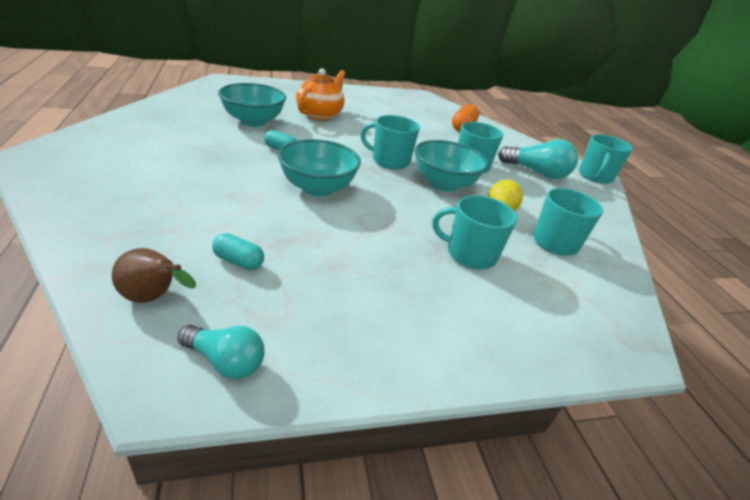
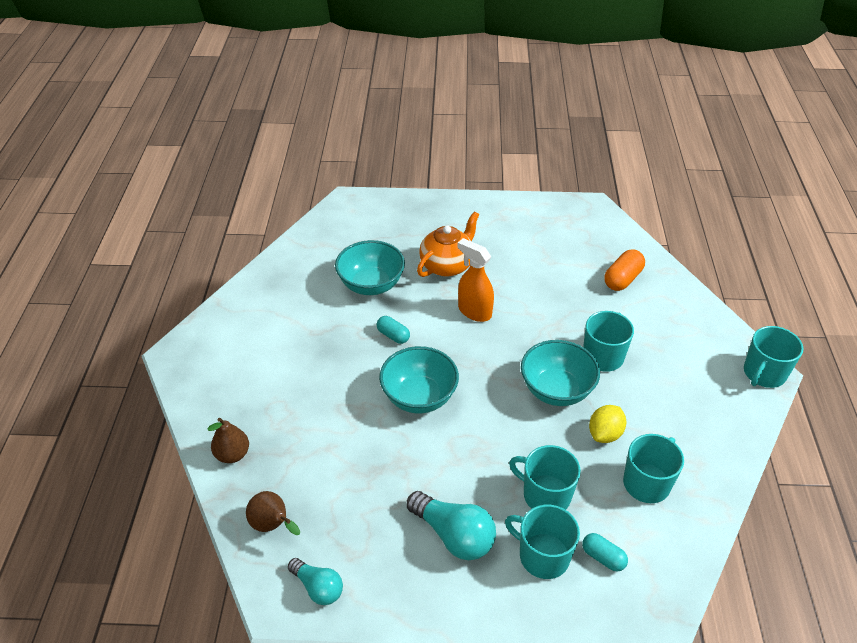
camera: 20 degrees right, 10 degrees up
(98, 233) = (232, 454): none -> brown pear
(238, 261) = (336, 491): turquoise capsule -> turquoise capsule (603, 557)
(352, 139) = (474, 311): none -> orange spray bottle
(389, 161) = (506, 350): turquoise mug -> turquoise mug (542, 556)
(537, 173) = (684, 368): turquoise light bulb -> turquoise light bulb (454, 535)

